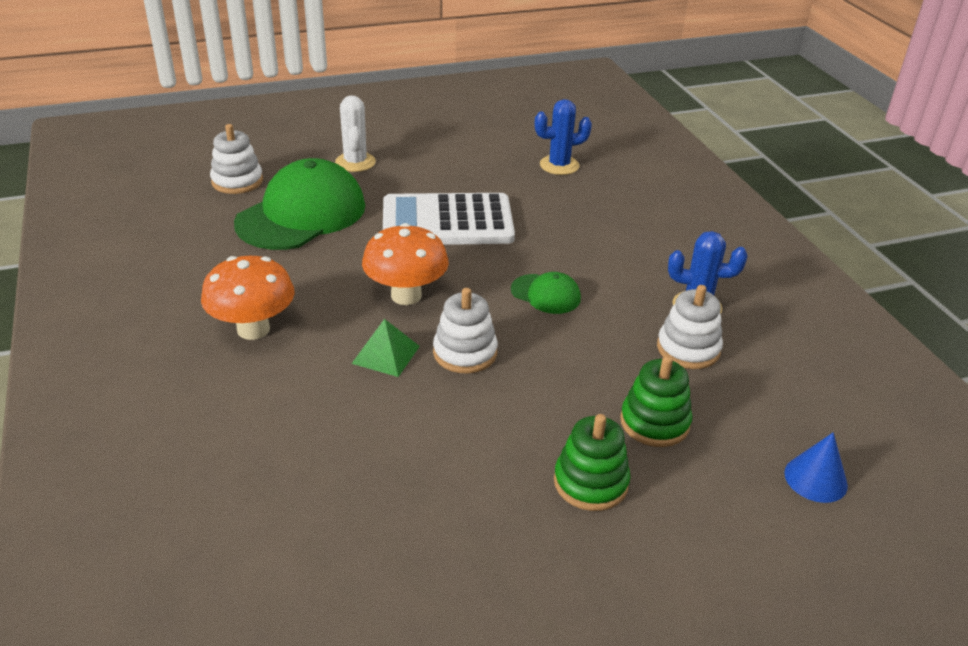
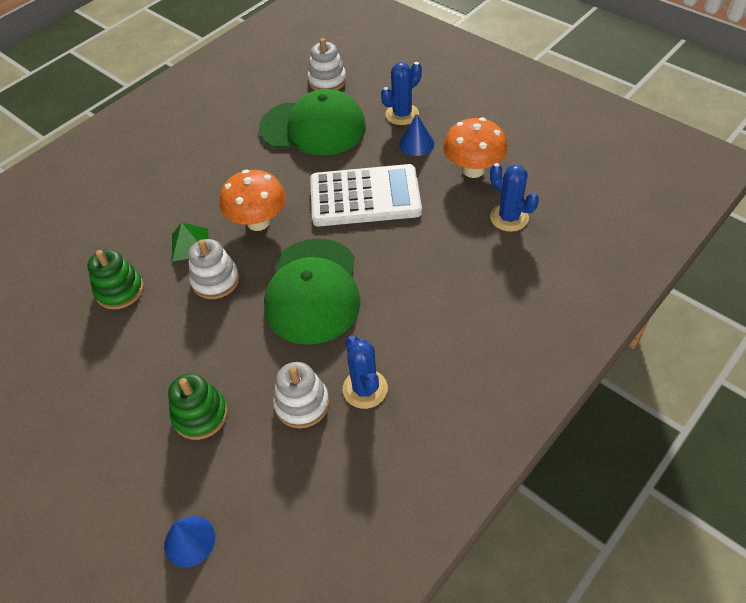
camera: 65 degrees right, 15 degrees up
(253, 329) = (178, 177): orange mushroom -> orange mushroom (473, 170)
(355, 162) = (402, 114): white cactus -> blue cactus
(408, 170) = (416, 144): none -> blue cone
(447, 221) = (365, 197): white calculator -> white calculator turned 120 degrees clockwise
(546, 294) = (313, 291): green cap -> green cap, size x2.14
(590, 482) = (120, 402): green stacking toy -> green stacking toy (120, 290)

